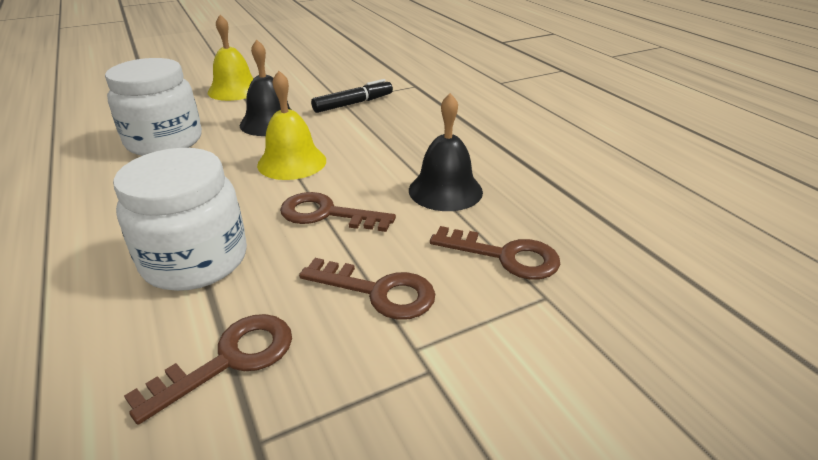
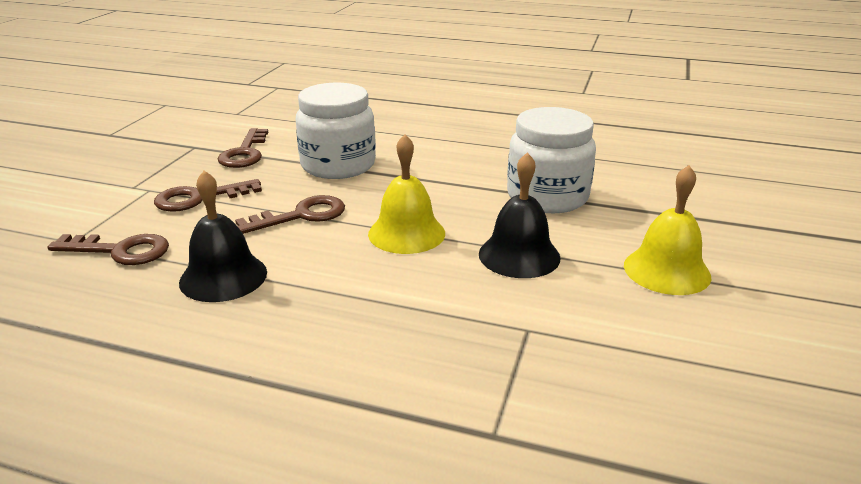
camera: 135 degrees right, 5 degrees down
(353, 104) = (499, 332): black marker -> none
(505, 256) = (120, 251): brown key -> brown key turned 150 degrees counterclockwise

